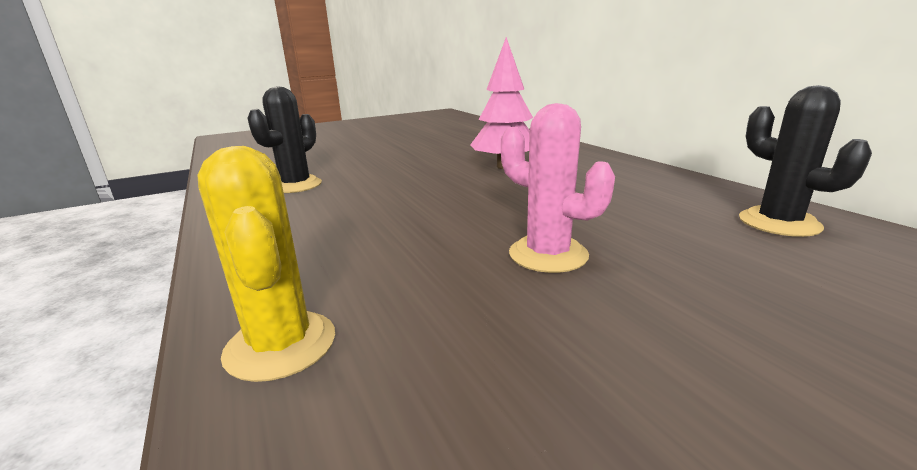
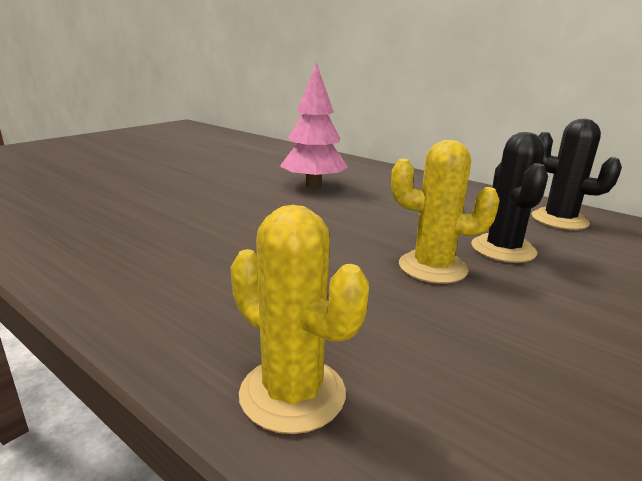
camera: 25 degrees left, 0 degrees up
(296, 185) = (105, 224): black cactus -> black cactus (503, 249)
(548, 254) = (432, 267): pink cactus -> yellow cactus

